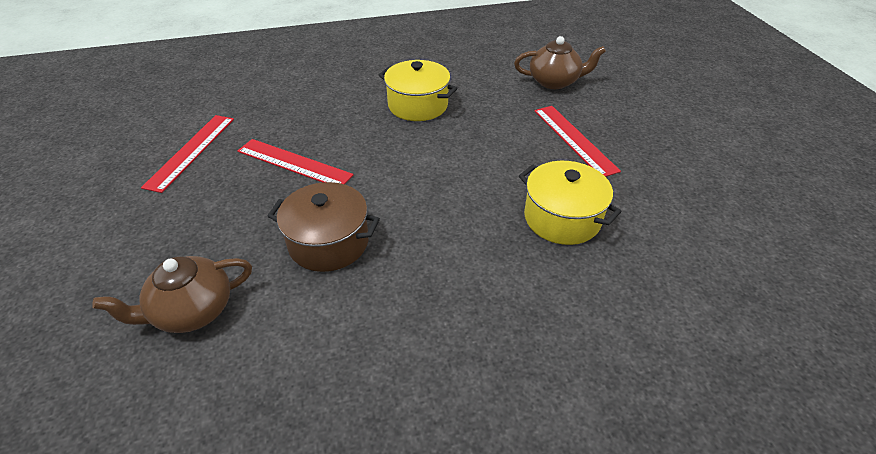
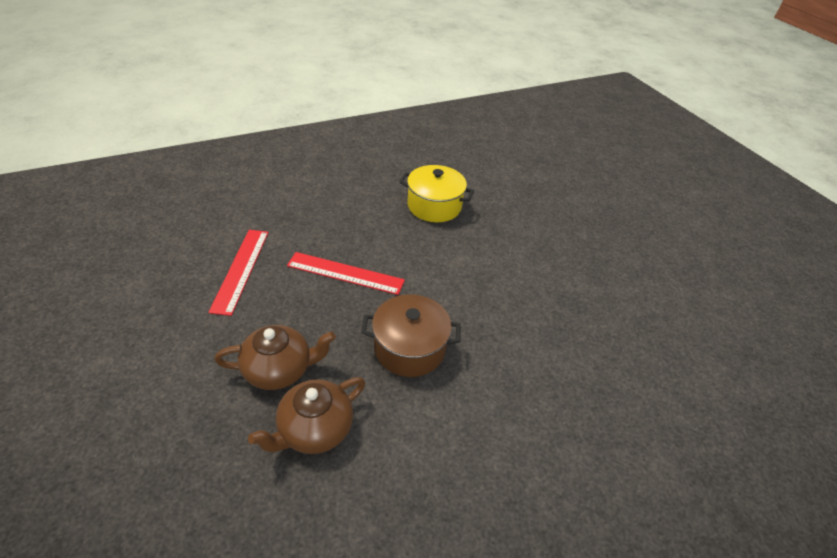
camera: 15 degrees left, 0 degrees up
(554, 82) = (542, 175): brown teapot -> brown teapot (279, 369)
(562, 218) = (593, 304): yellow pot -> none
(574, 139) = (577, 230): red ruler -> none

